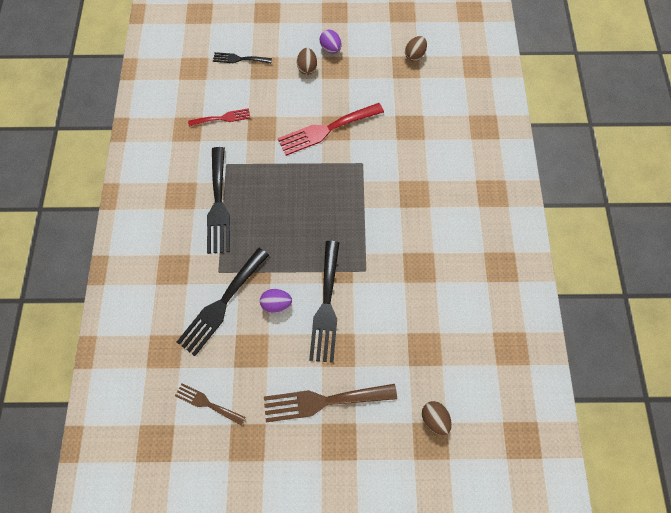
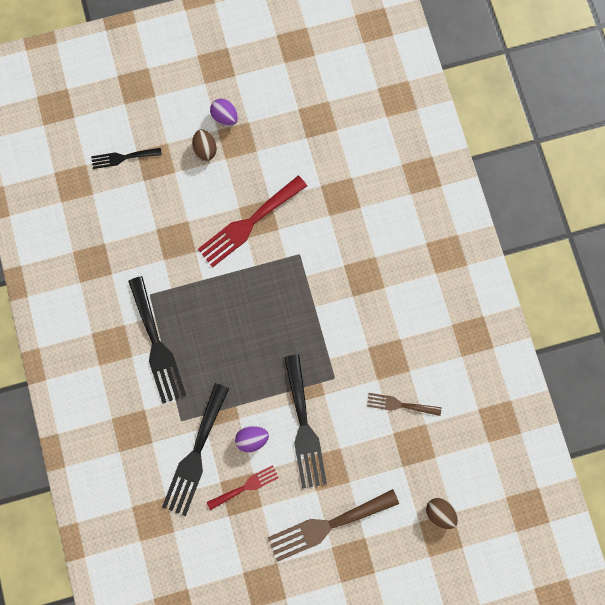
camera: 15 degrees left, 10 degrees up
(207, 403) = (213, 559): brown fork -> brown fork (400, 404)
(222, 118) = (128, 239): red fork -> red fork (246, 486)
(414, 55) = (324, 102): brown egg -> none

